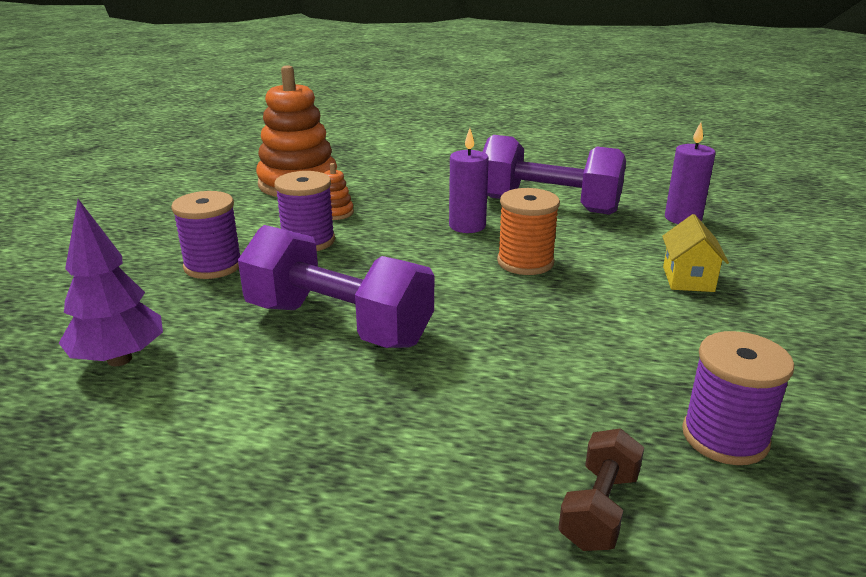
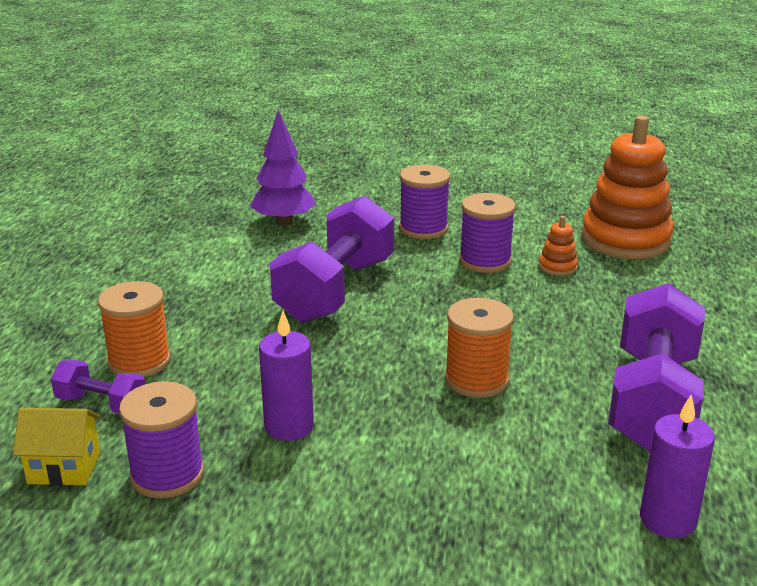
camera: 85 degrees right, 0 degrees up
(467, 226) = (558, 343): purple candle -> purple candle (289, 426)
(489, 480) = (139, 361): none -> orange spool
(599, 509) = (101, 404): brown dumbbell -> purple dumbbell
(688, 279) = (465, 496): yellow house -> yellow house (64, 468)

